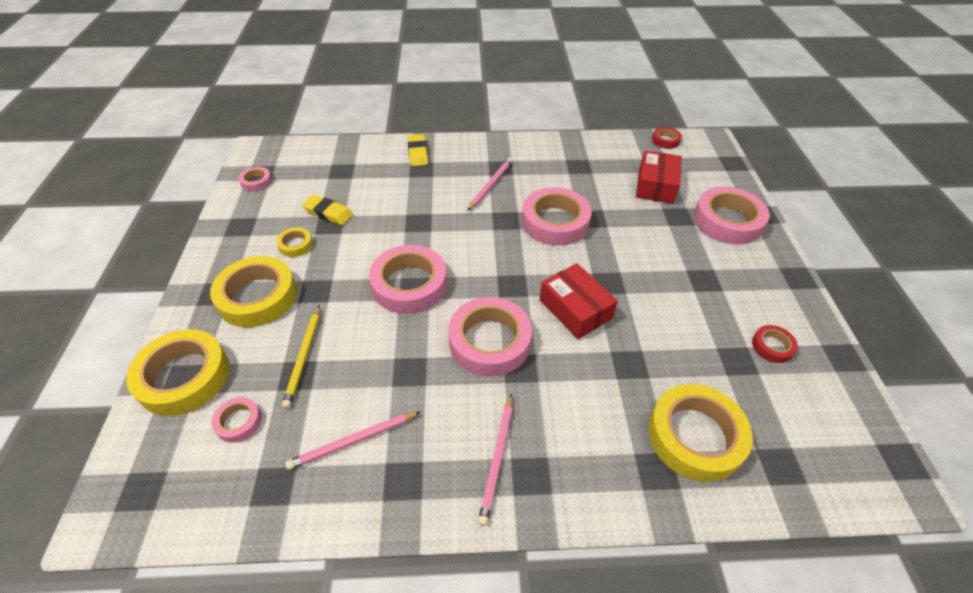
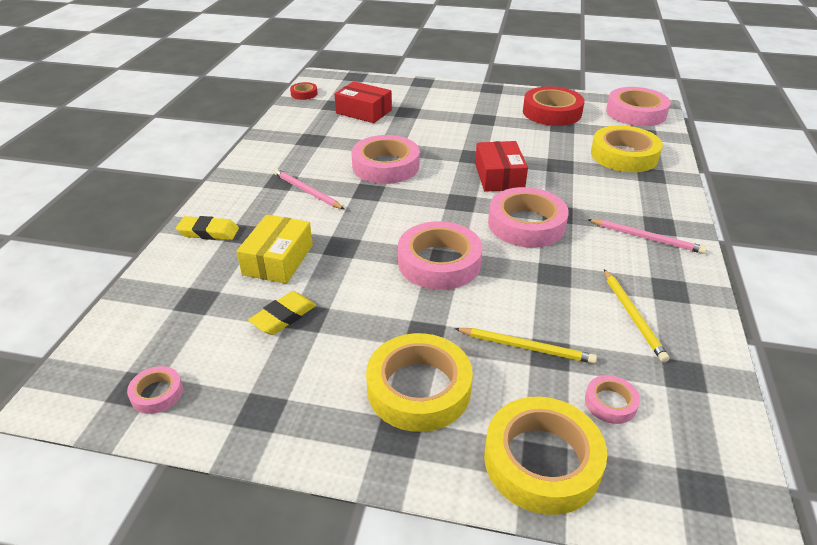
camera: 75 degrees left, 10 degrees down
(295, 245) = (333, 350): yellow tape -> none
(354, 441) = (632, 316): pink pencil -> yellow pencil
(392, 194) = (278, 260): none -> yellow box
(575, 309) = (499, 176): red box -> red box turned 75 degrees counterclockwise
(727, 221) = (423, 95): pink tape -> pink tape (636, 113)
(772, 346) = (552, 112): red tape -> red tape, size x2.09

